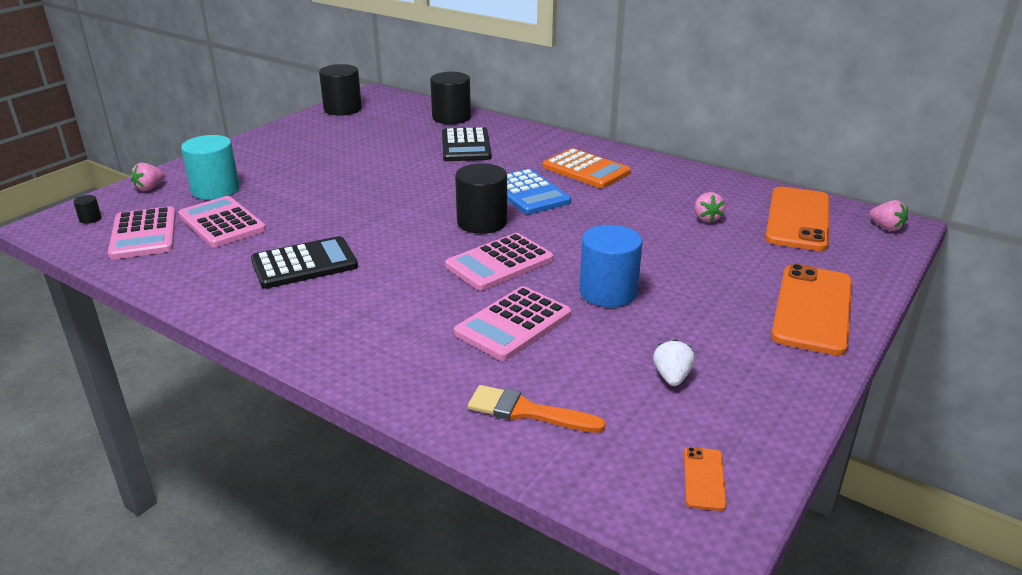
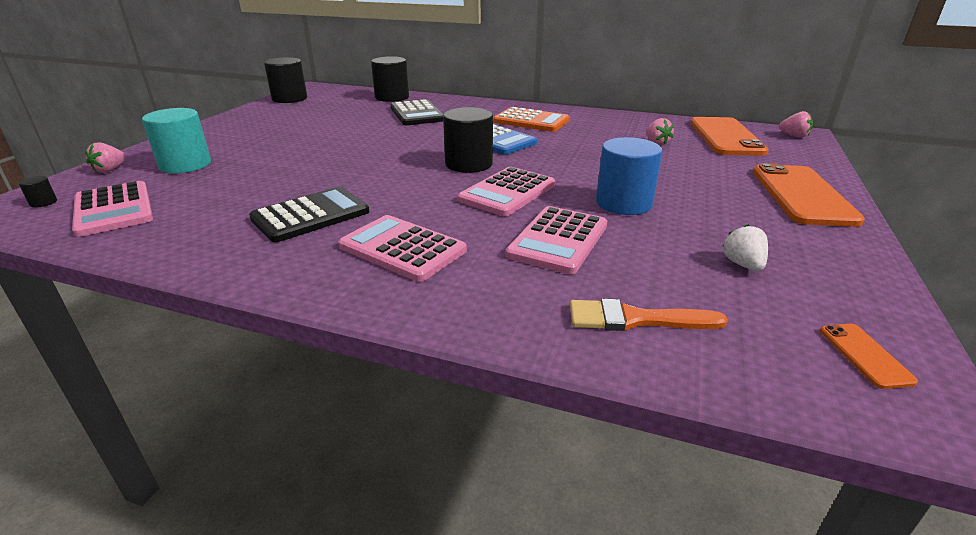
camera: 15 degrees left, 0 degrees up
(221, 223) = (202, 191): pink calculator -> pink calculator (402, 249)

